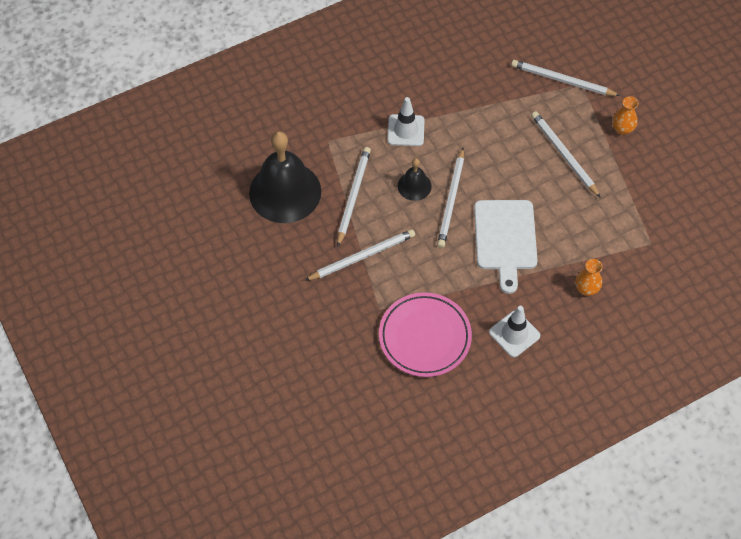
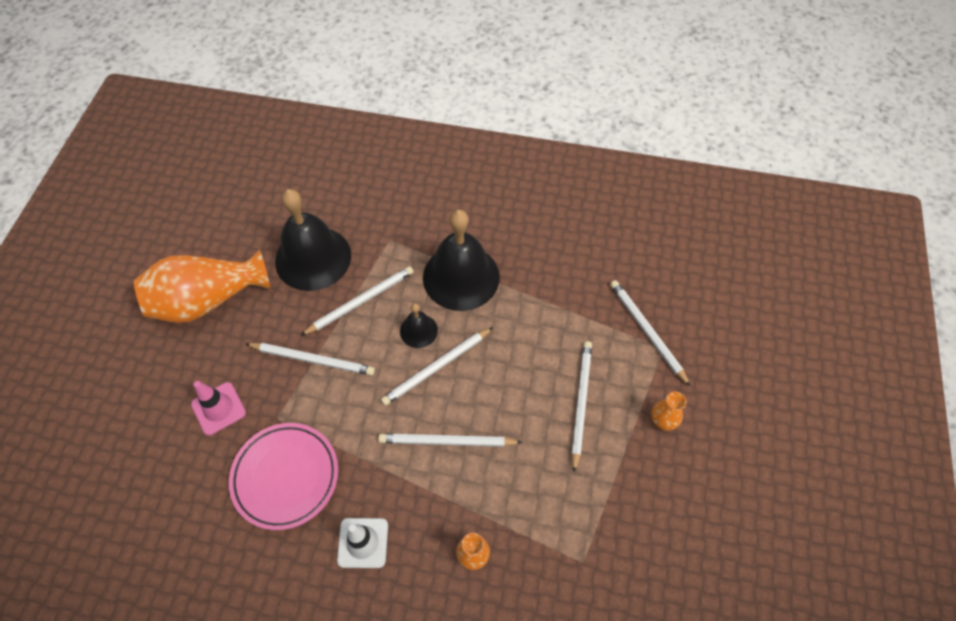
camera: 40 degrees right, 0 degrees up
(239, 275) = (207, 300): none -> orange vase
(332, 333) = (218, 408): none -> pink traffic cone
(406, 130) = (461, 277): white traffic cone -> black bell
(505, 239) = (447, 442): white cutting board -> white pencil

